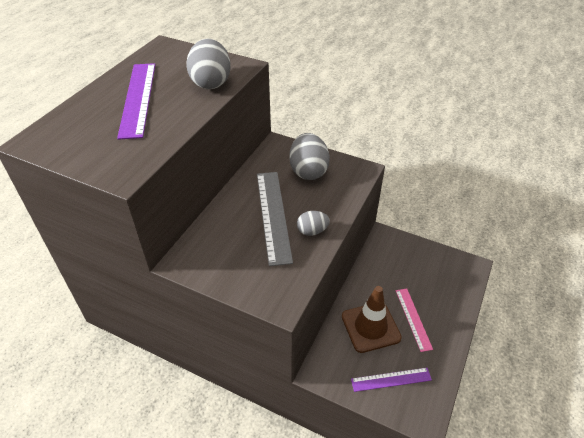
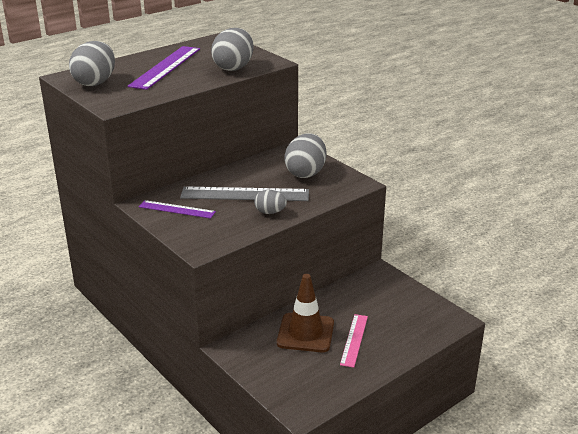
camera: 25 degrees right, 15 degrees down
(74, 142) = (95, 83): none -> grey egg
(273, 215) = (245, 194): grey ruler -> grey ruler turned 75 degrees clockwise
(391, 379) = (293, 374): purple ruler -> purple ruler (177, 209)

